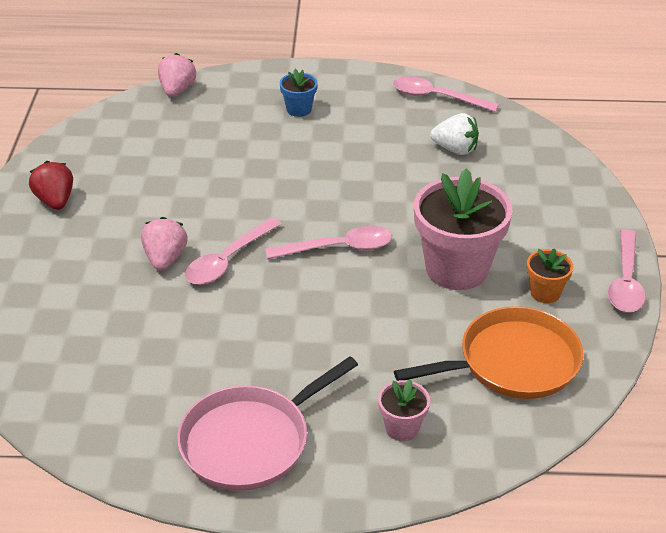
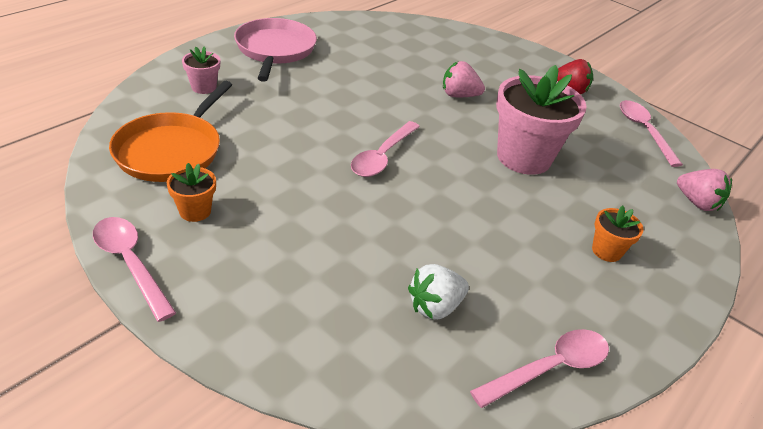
camera: 125 degrees right, 0 degrees up
(165, 259) = (459, 95): pink strawberry -> pink strawberry turned 150 degrees clockwise
(228, 260) = (428, 112): pink spoon -> pink spoon (643, 131)
(299, 109) = (606, 251): blue flower pot -> orange flower pot
(457, 269) = (284, 190): pink flower pot -> pink flower pot (523, 157)

